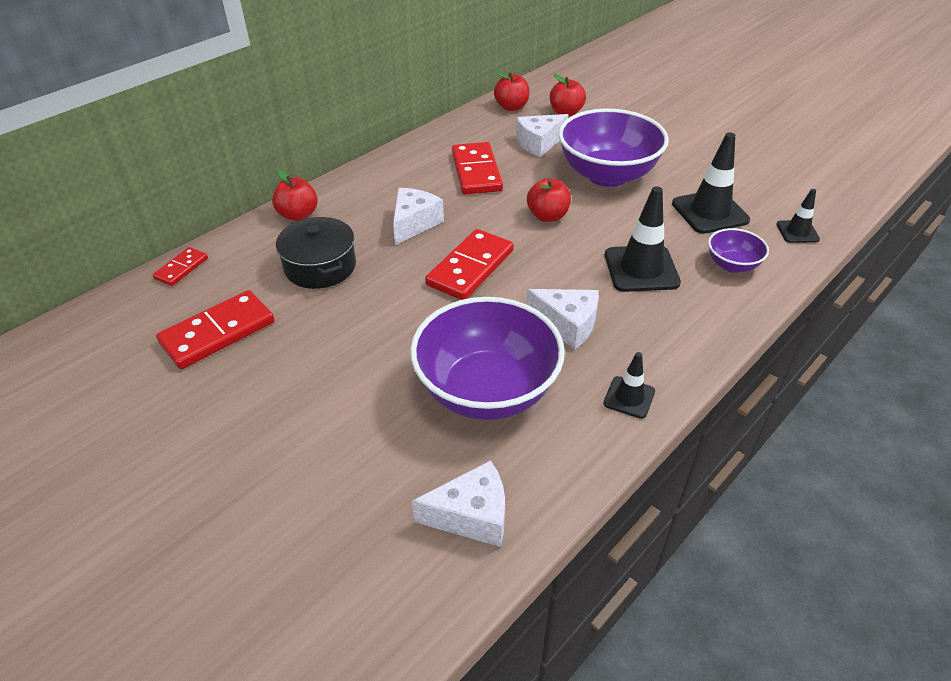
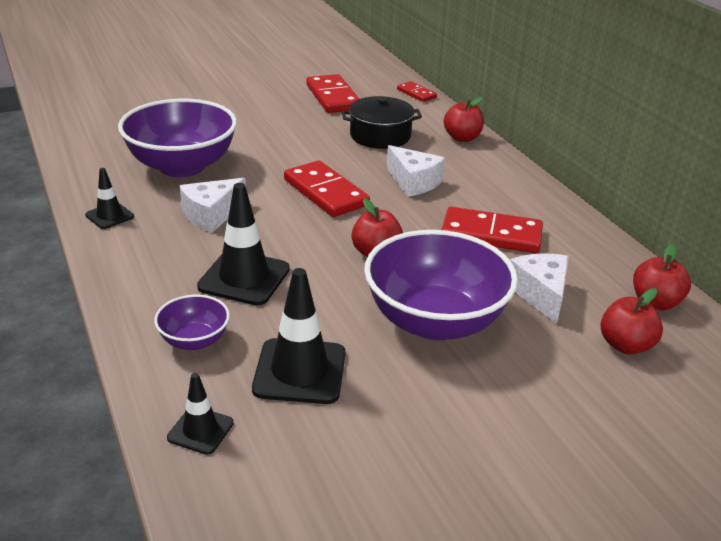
camera: 110 degrees right, 10 degrees down
(471, 515) = (97, 140): white cheese -> none

